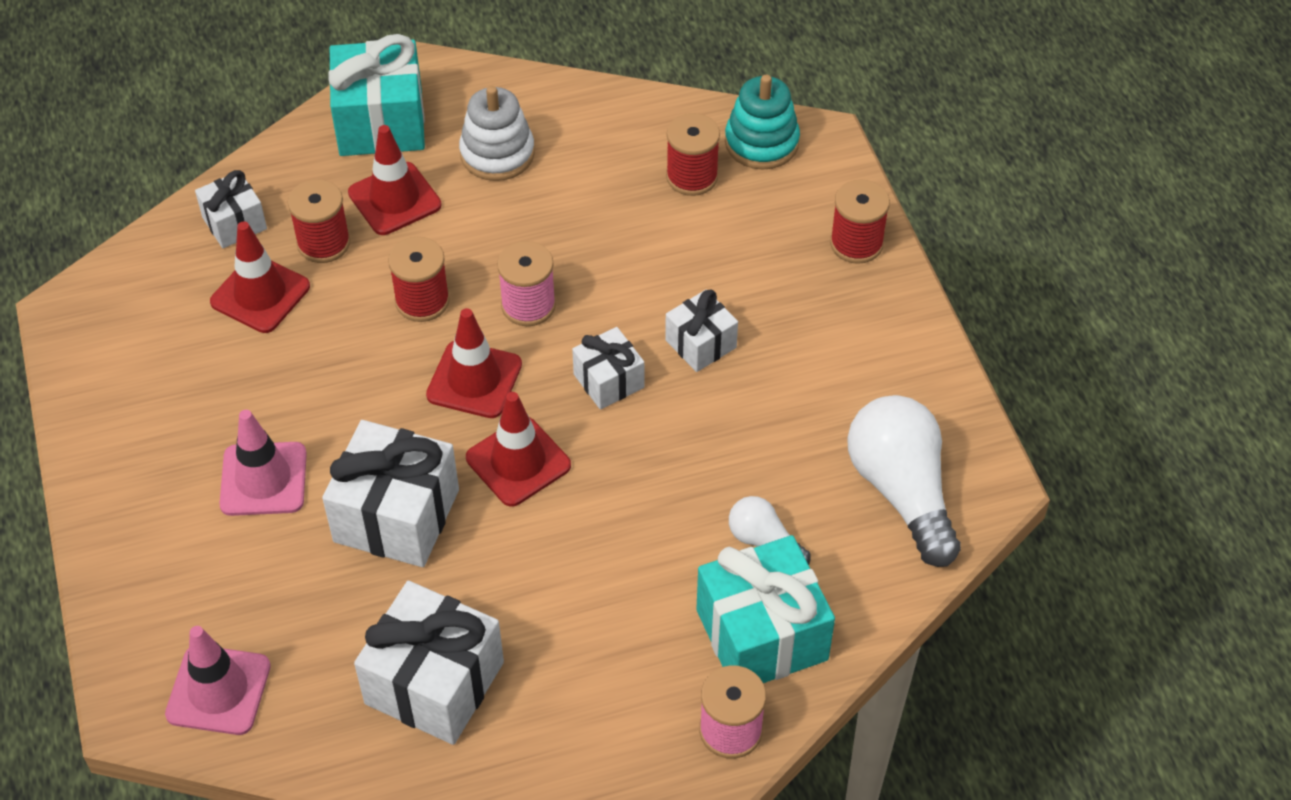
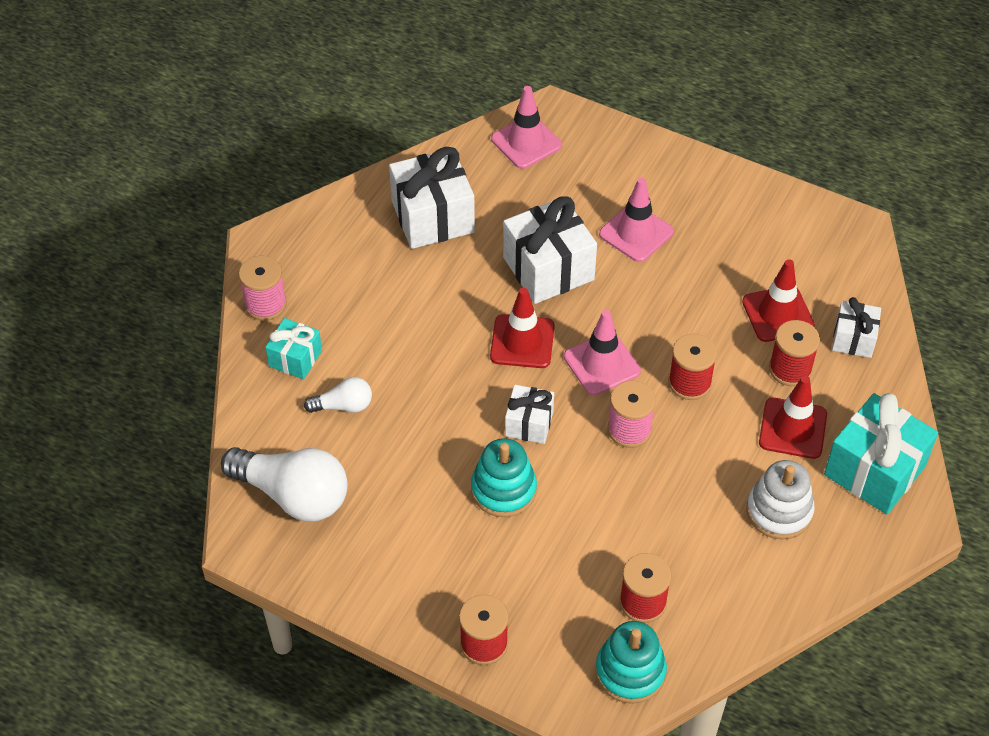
camera: 135 degrees right, 0 degrees up
(474, 380) = (601, 364): red traffic cone -> pink traffic cone
(700, 344) = (503, 489): white gift -> turquoise stacking toy
(761, 635) = (295, 358): turquoise gift -> turquoise gift, size x0.56

